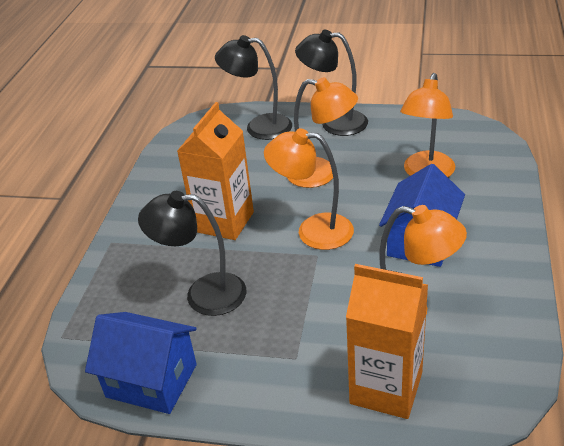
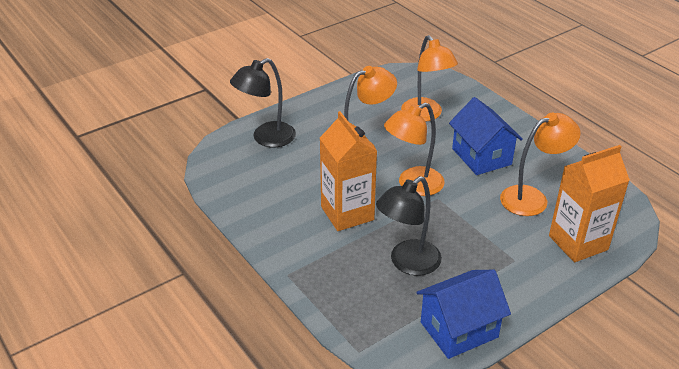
camera: 50 degrees left, 0 degrees up
(334, 122) = (317, 110): black lamp -> none

